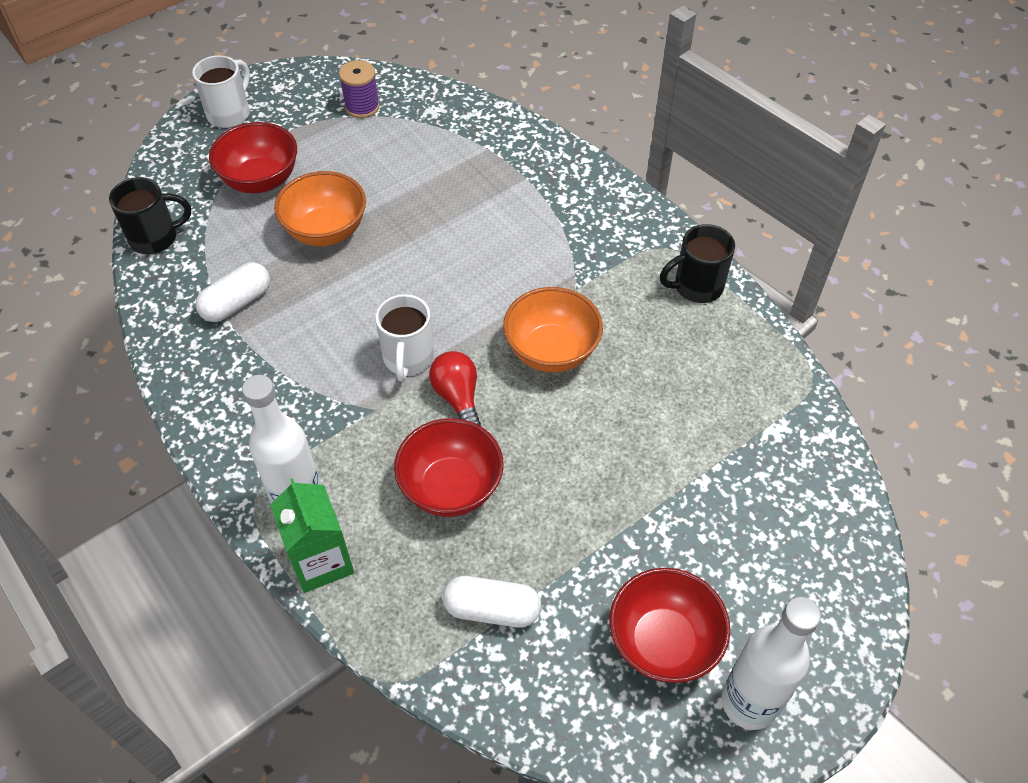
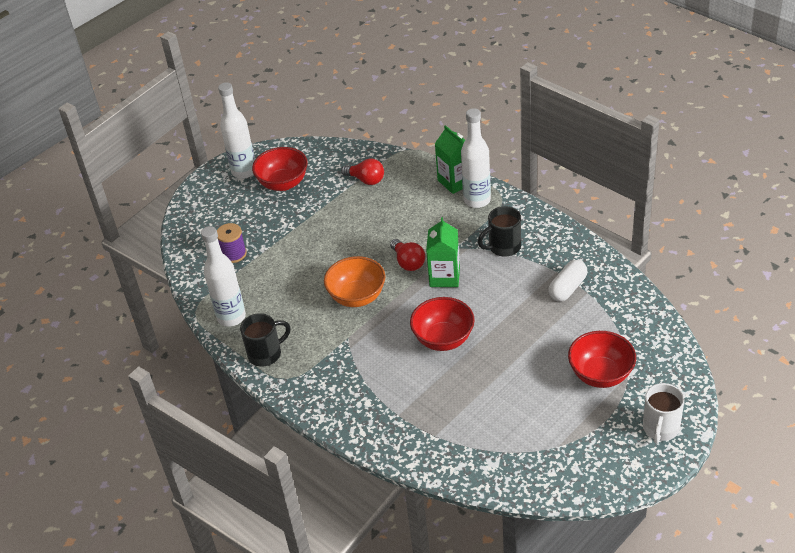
camera: 175 degrees right, 10 degrees down
(155, 238) = (649, 318): black mug -> black mug (503, 247)
(326, 231) = (532, 345): orange bowl -> none
(362, 107) = (553, 457): purple spool -> purple spool (234, 254)
(408, 359) = (444, 277): white mug -> green carton
(451, 487) = (399, 221): red bowl -> red bowl (443, 339)
(492, 609) = (366, 180): white capsule -> red light bulb
(752, 355) = (231, 317): none -> white bottle

